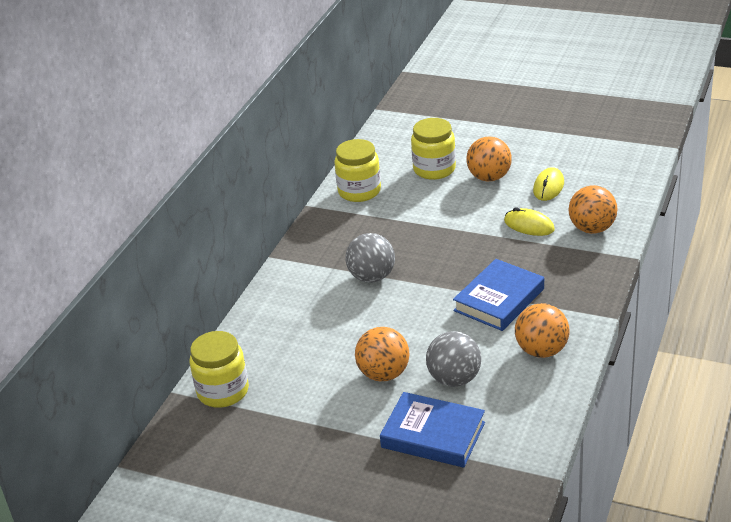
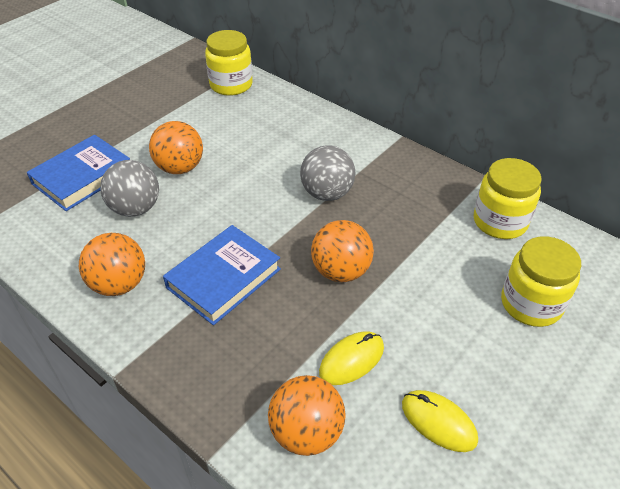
camera: 105 degrees right, 10 degrees up
(489, 177) = (490, 357): orange ball -> orange ball (341, 271)
(499, 300) = (223, 278): blue book -> blue book turned 75 degrees clockwise

